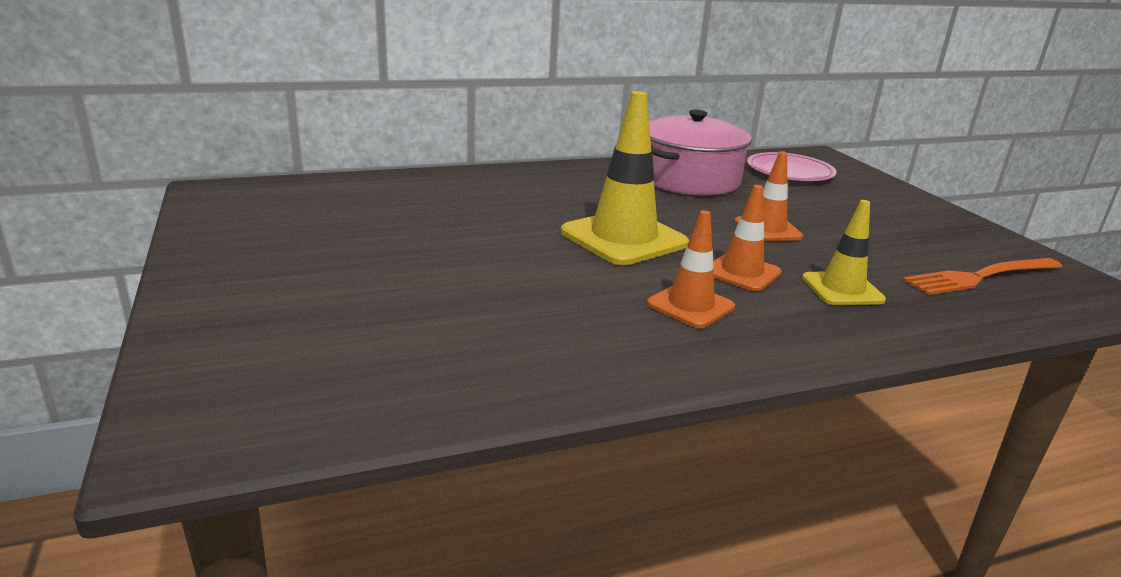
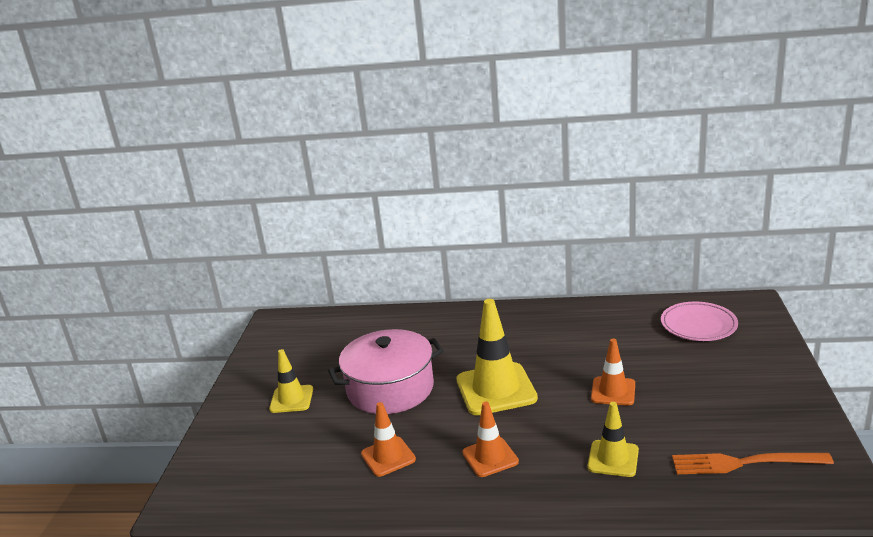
camera: 30 degrees right, 0 degrees up
(315, 273) = (291, 399): none -> yellow traffic cone
(688, 179) = (599, 328): pink pot -> pink pot (390, 388)
(742, 272) = (552, 432): orange traffic cone -> orange traffic cone (388, 457)

